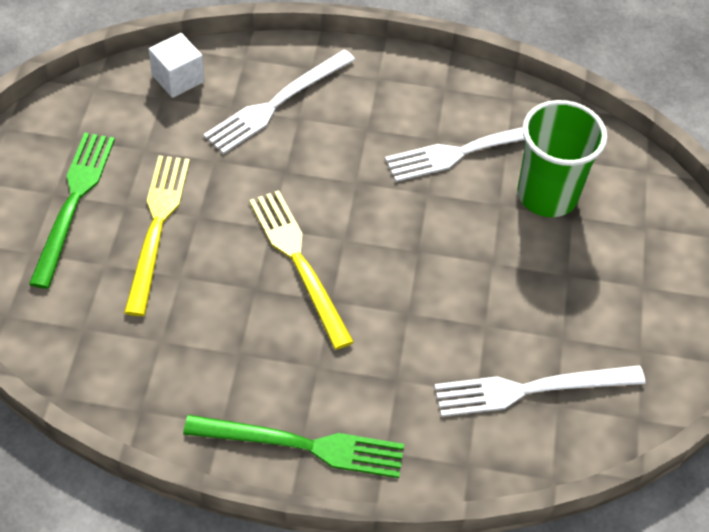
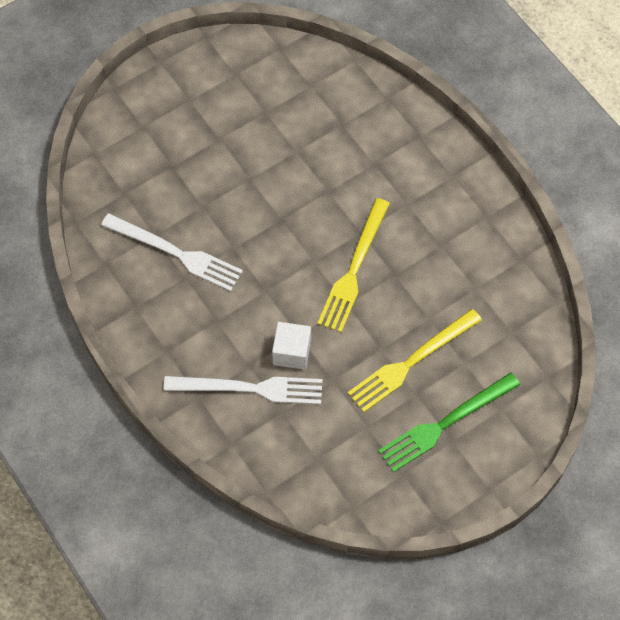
camera: 130 degrees left, 10 degrees up
(178, 78) = (291, 466): white cube -> white cube (292, 352)
(302, 445) = (456, 172): green fork -> none
(531, 389) = (313, 103): white fork -> none
(547, 195) = (169, 188): green cup -> none

